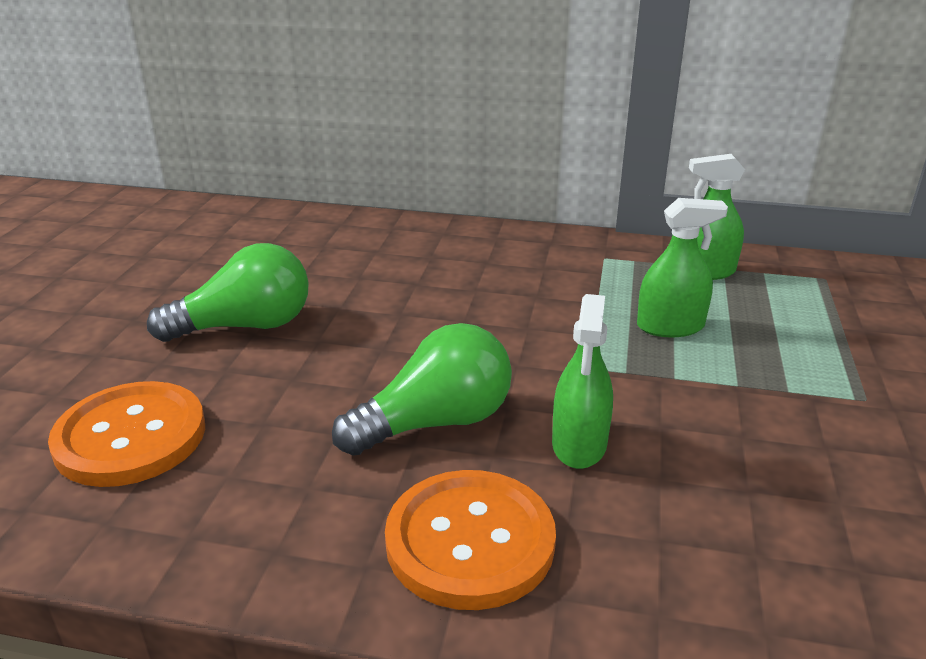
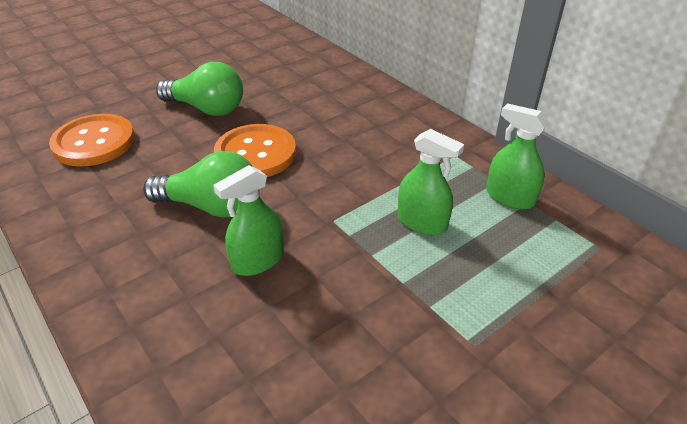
camera: 40 degrees right, 10 degrees up
(470, 541) = (138, 275): orange button -> orange button (255, 153)

